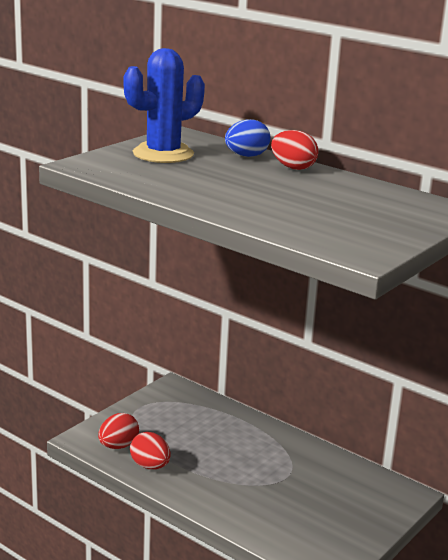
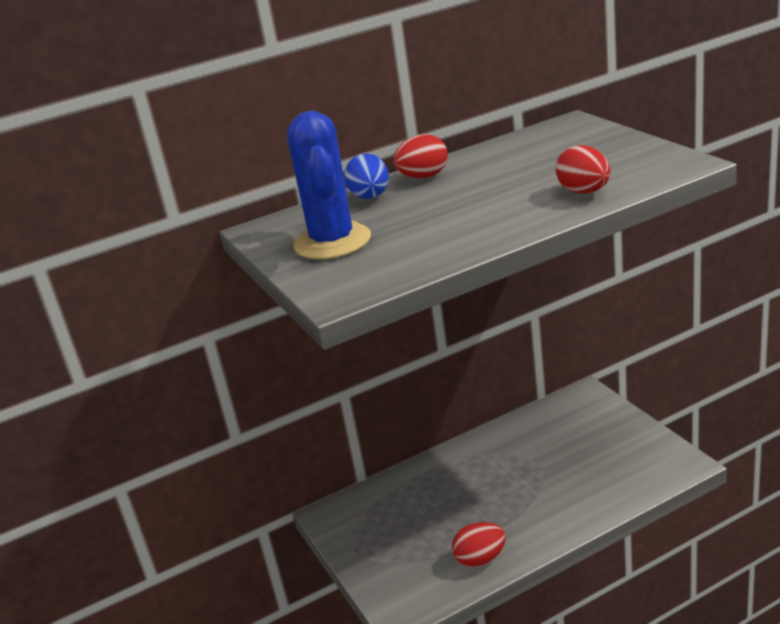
camera: 60 degrees left, 5 degrees up
(118, 446) = (430, 580): red egg -> red egg (584, 192)

